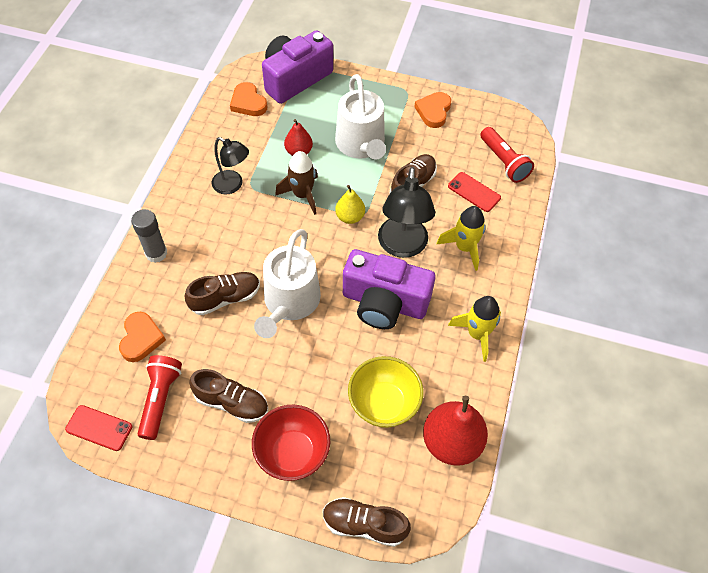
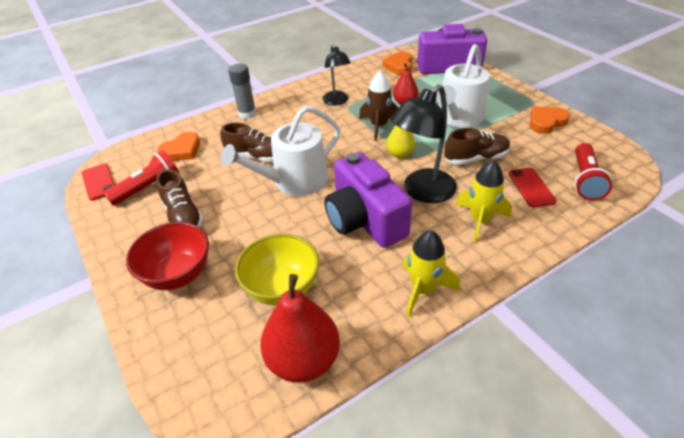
camera: 45 degrees right, 15 degrees down
(364, 524) = (159, 367): brown shoe -> none

